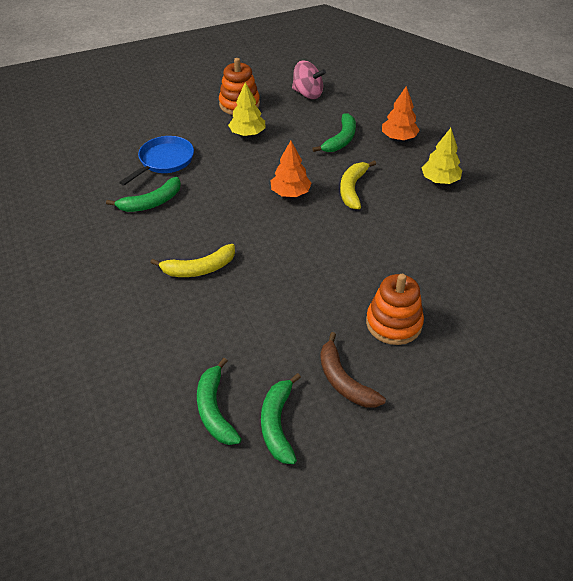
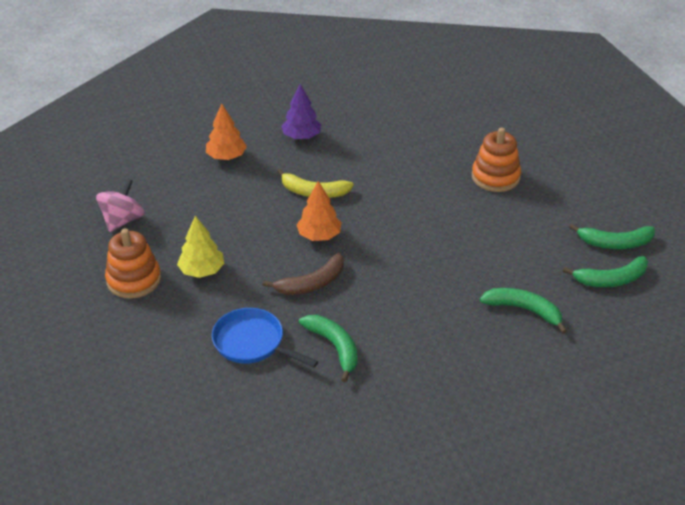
camera: 90 degrees left, 5 degrees down
(199, 269) = (442, 299): yellow banana -> none
(341, 140) = (225, 197): green banana -> green banana (524, 310)
(344, 381) = (563, 207): brown banana -> brown banana (312, 283)
(440, 180) = (301, 136): yellow tree -> purple tree

